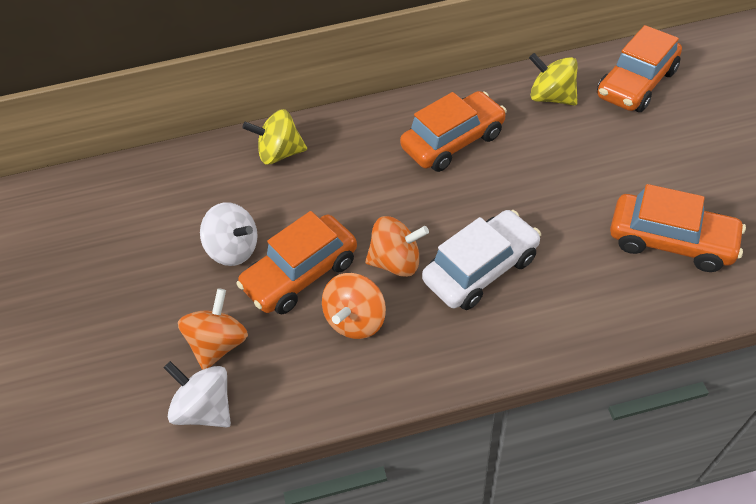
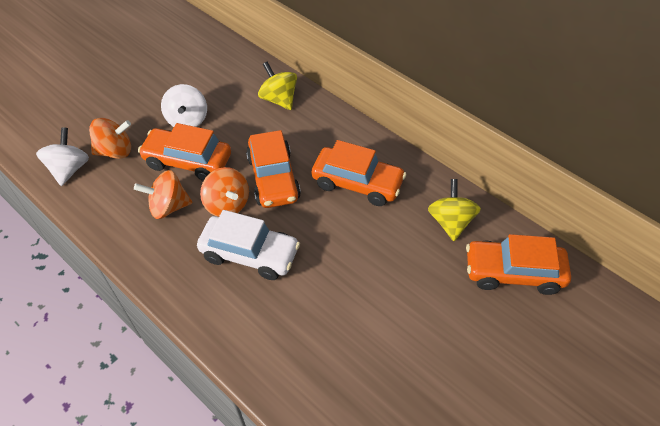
camera: 50 degrees right, 0 degrees up
(670, 241) = (353, 365): orange car -> orange car (273, 178)

